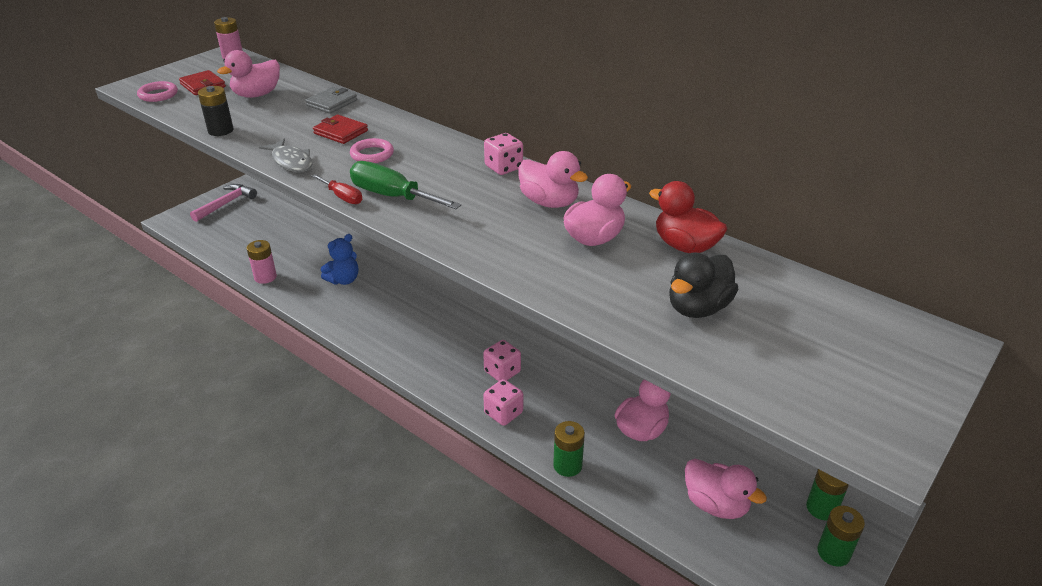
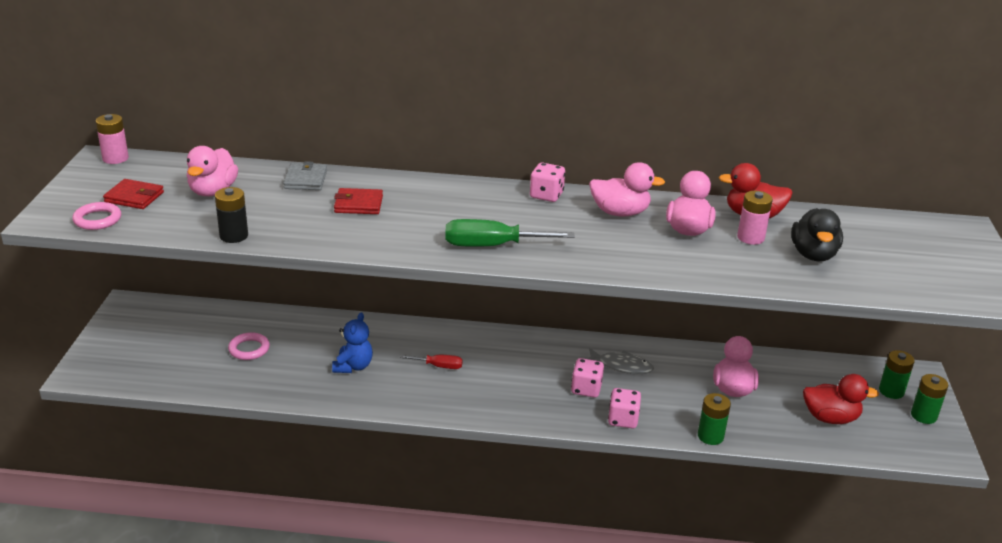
camera: 35 degrees left, 5 degrees down
(226, 204) = (124, 337): pink hammer -> none
(265, 277) = (268, 392): pink battery -> pink battery (750, 238)
(291, 162) = (354, 244): grey fish -> grey fish (621, 366)
(342, 197) = (450, 259): red screwdriver -> red screwdriver (439, 366)
(372, 154) = (419, 216): pink ring -> pink ring (249, 349)
(716, 504) = (830, 418): pink duck -> red duck

